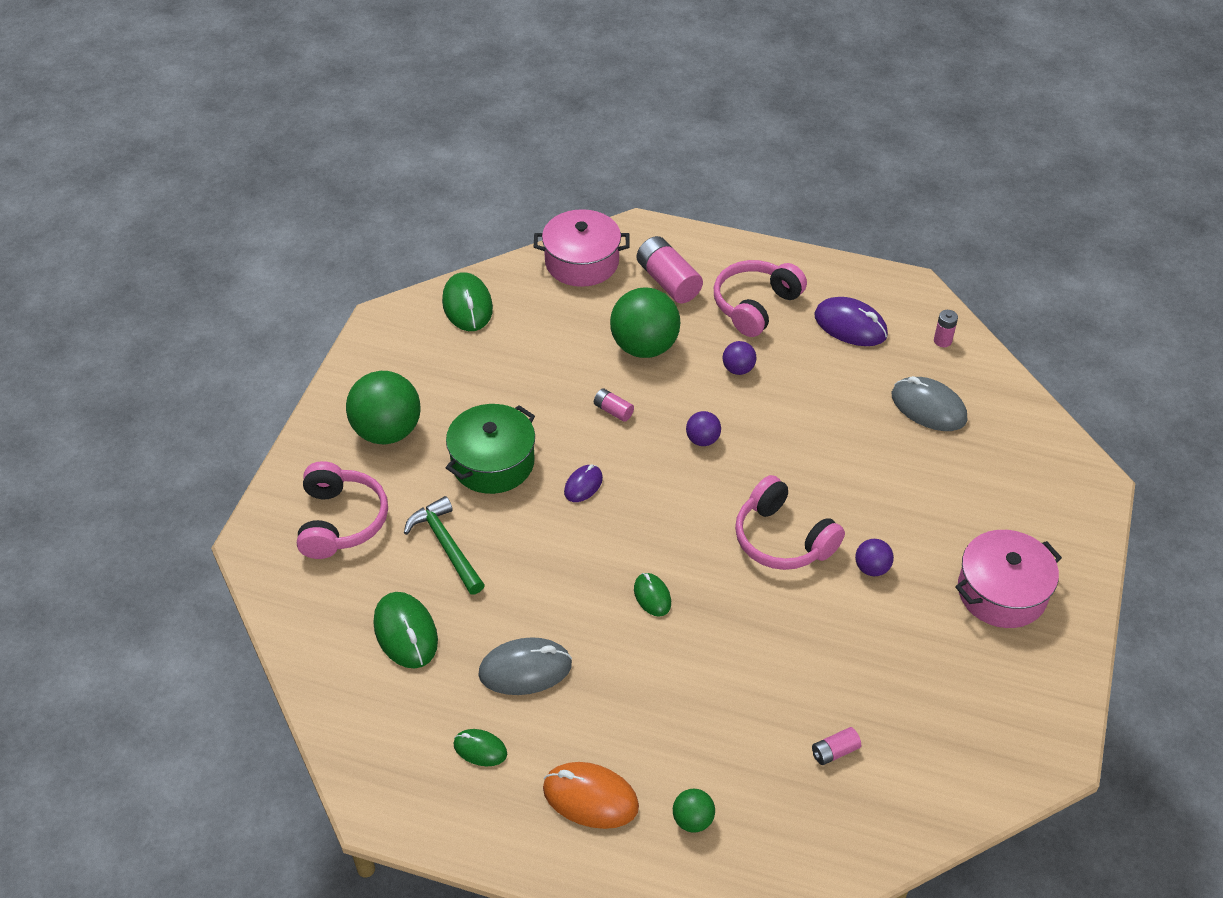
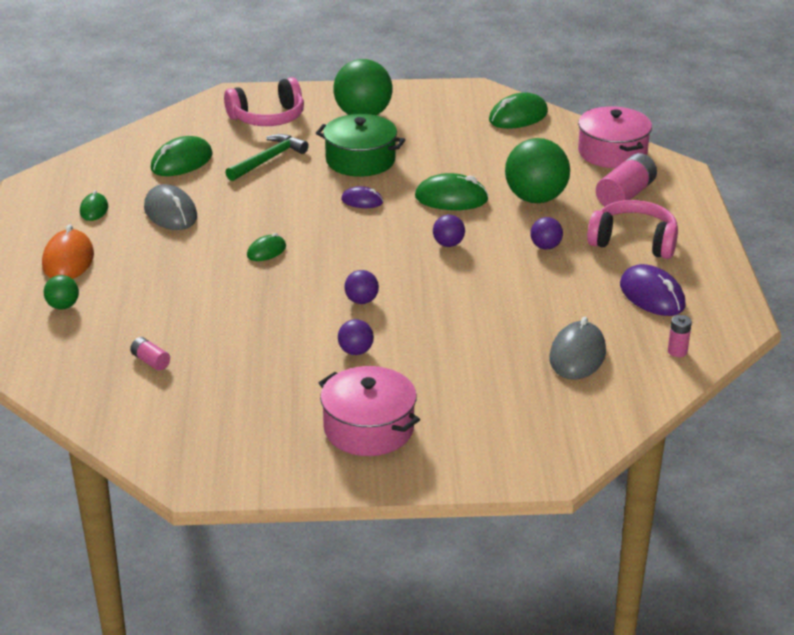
camera: 70 degrees right, 15 degrees down
(613, 411) = (451, 198): pink battery -> green mouse
(782, 539) = (361, 301): pink headphones -> purple ball
(850, 325) = (652, 295): purple mouse -> purple mouse turned 45 degrees counterclockwise

